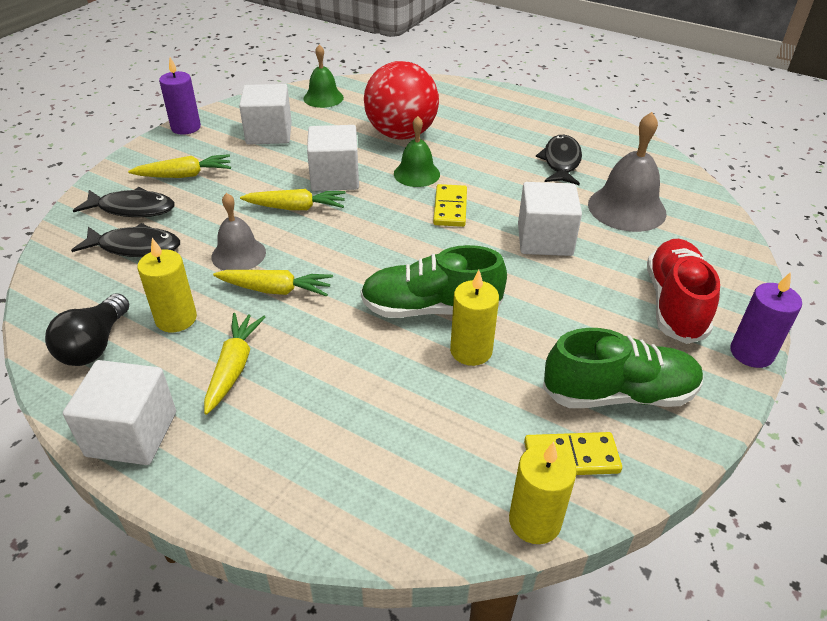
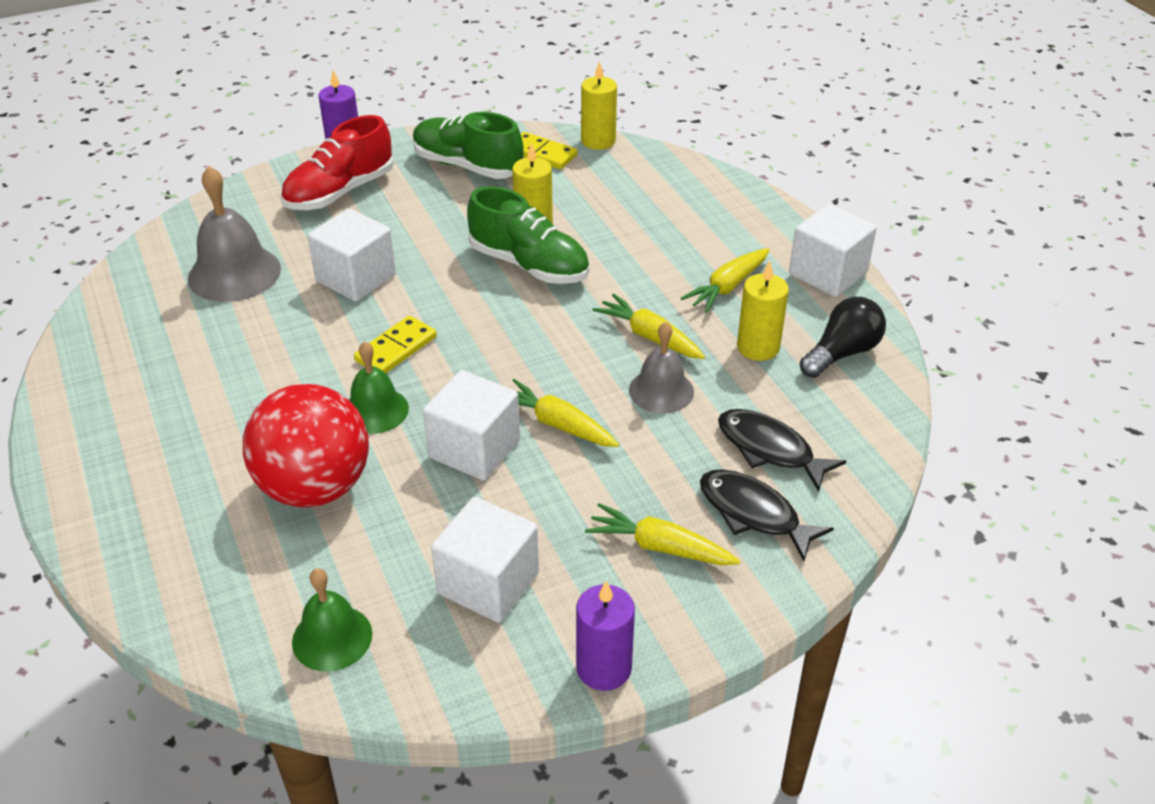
camera: 145 degrees left, 0 degrees up
(561, 162) = (201, 351): black fish -> none

